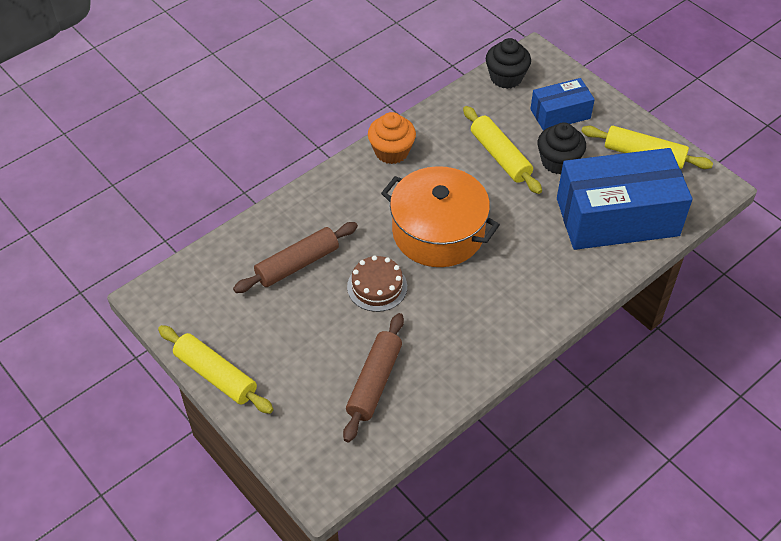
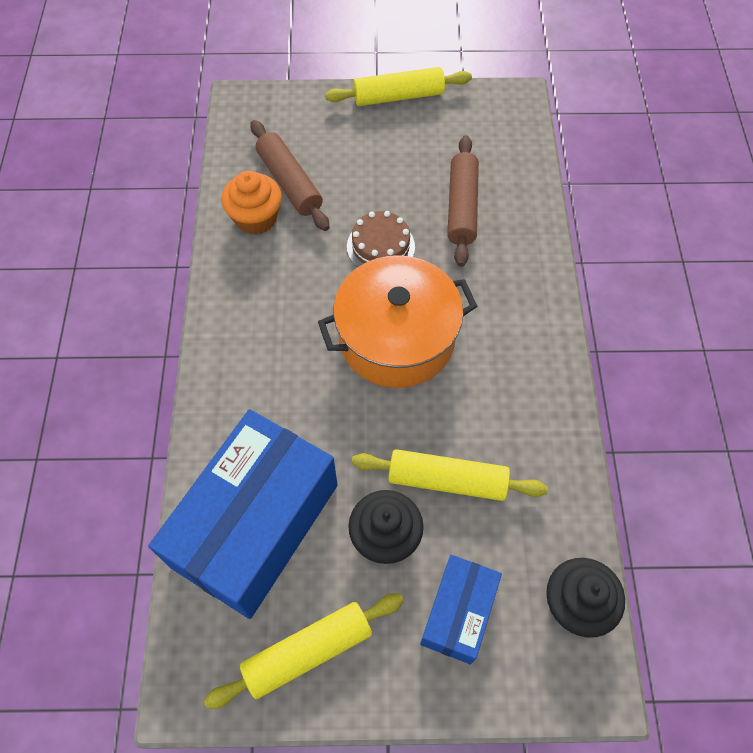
camera: 130 degrees right, 10 degrees up
(391, 151) = (544, 377): orange cupcake -> orange cupcake (256, 218)

